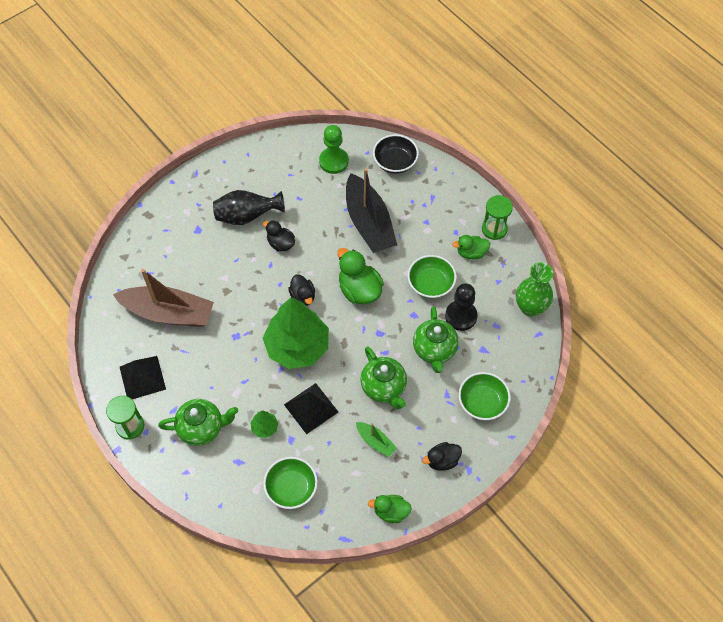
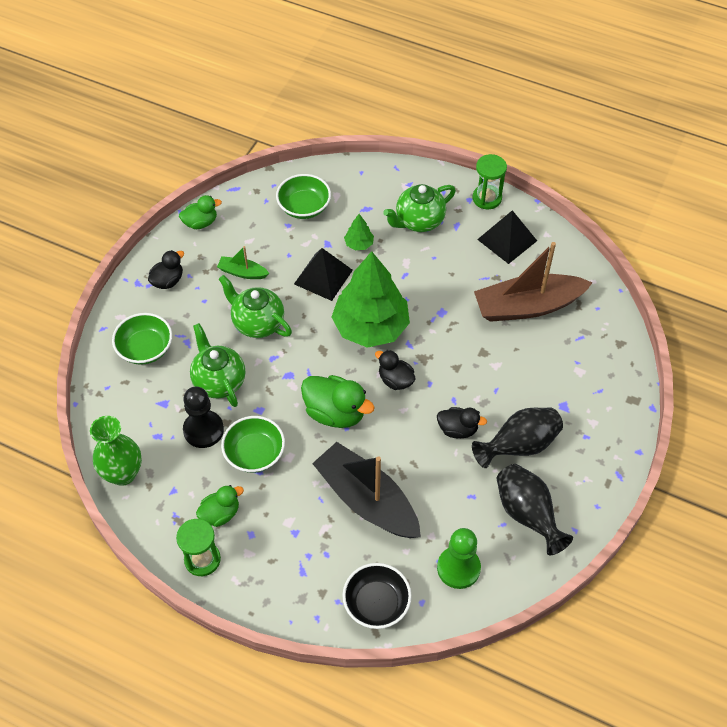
camera: 155 degrees right, 5 degrees down
(271, 174) = (527, 514): none -> black vase

